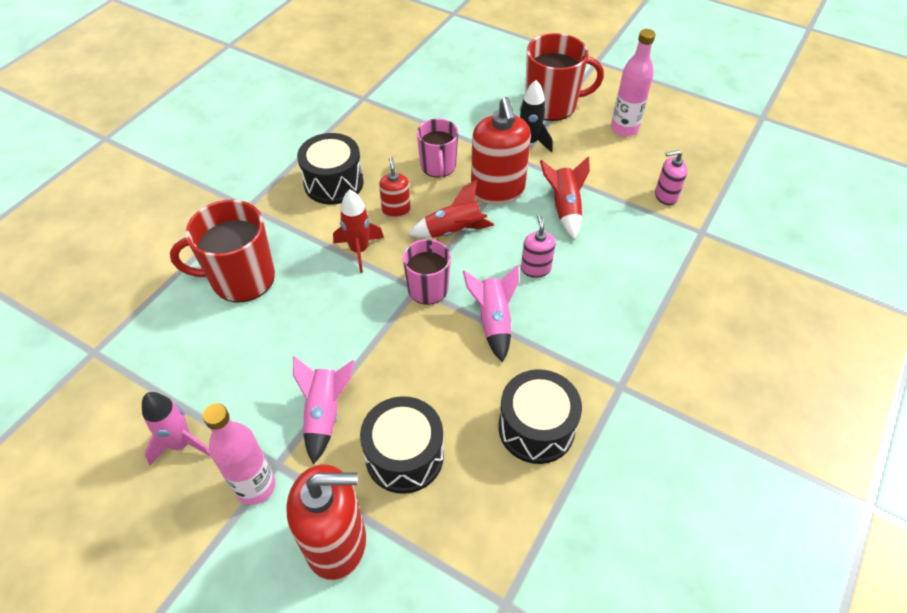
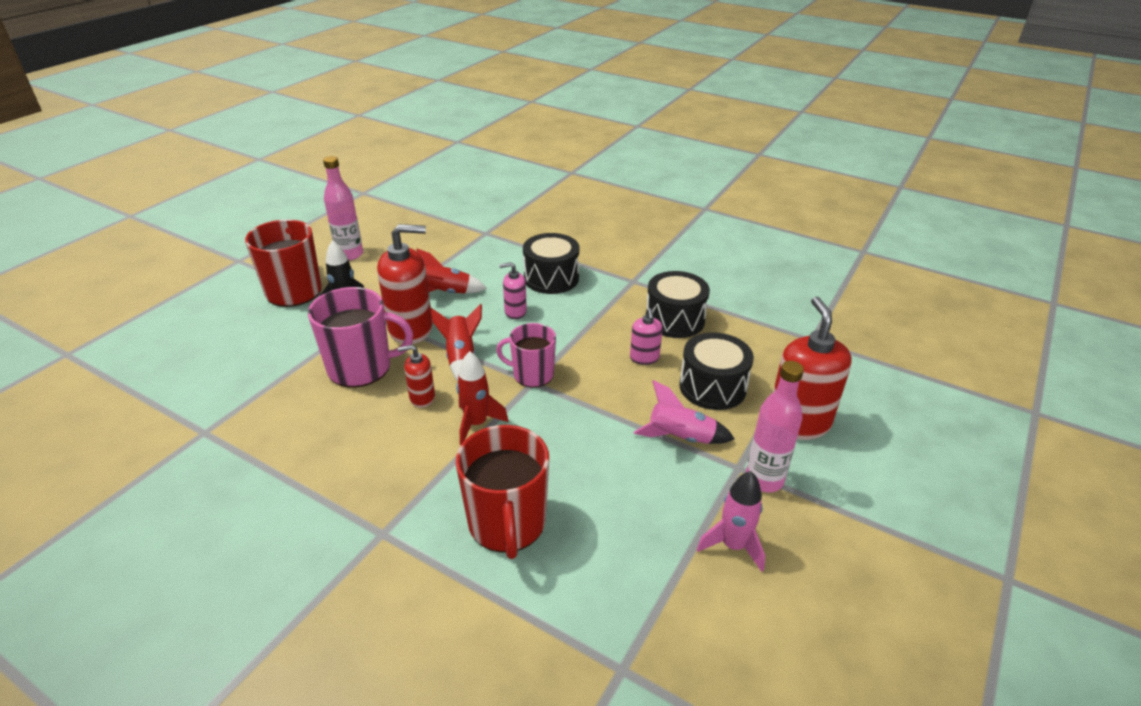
camera: 90 degrees left, 15 degrees down
(333, 183) = (362, 451): black drum -> black drum (551, 278)
(438, 166) = (361, 367): pink mug -> pink mug, size x1.56
(493, 321) = (573, 337): pink rocket -> none
(665, 196) = (442, 243): pink soap dispenser -> pink soap dispenser (644, 358)

